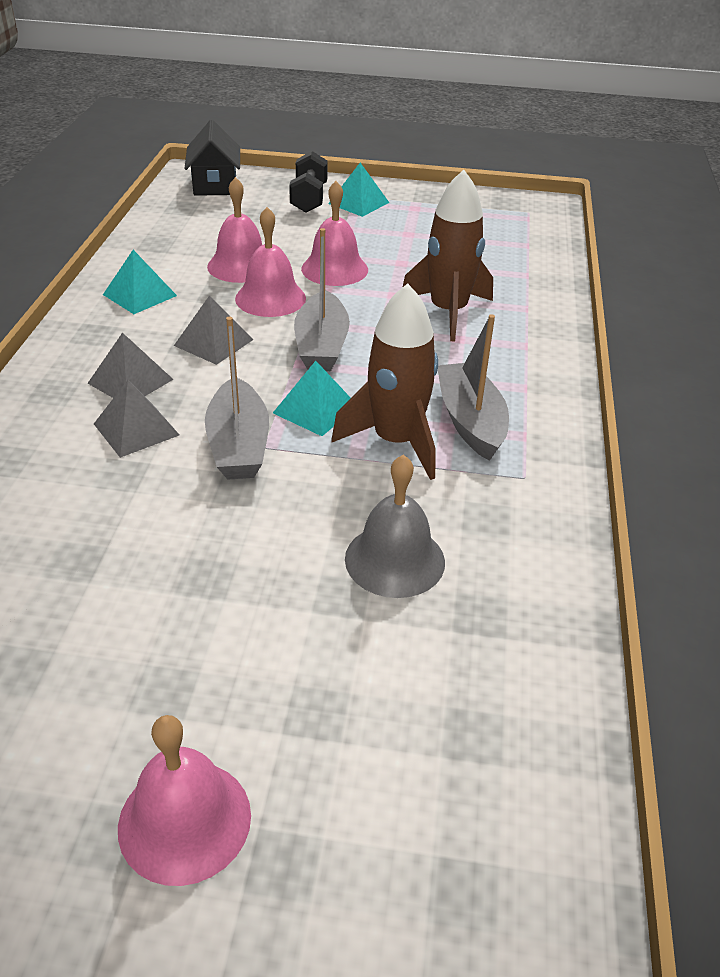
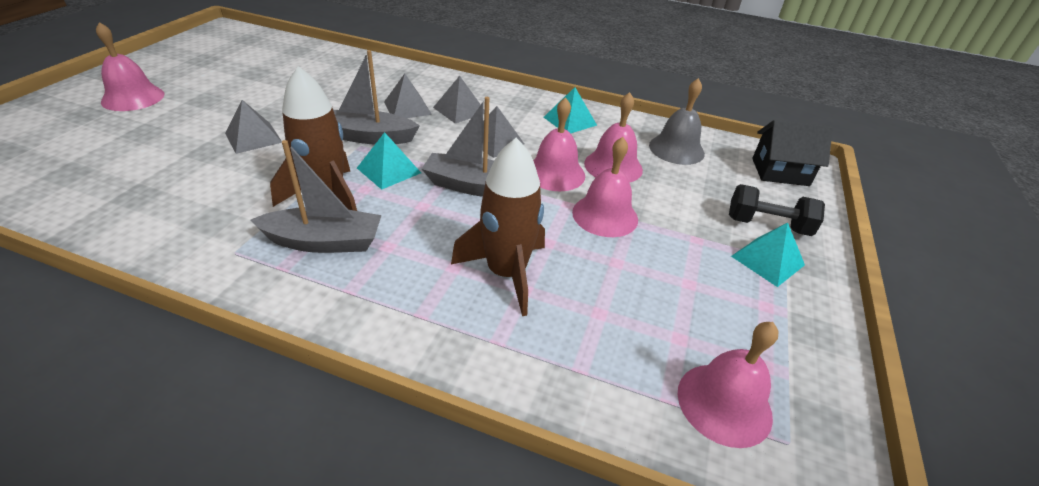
camera: 100 degrees right, 0 degrees up
(282, 560) = (253, 137): none -> grey pyramid
(394, 560) = (214, 173): grey bell -> grey bell (676, 149)
(515, 228) = (724, 403): none -> pink bell

